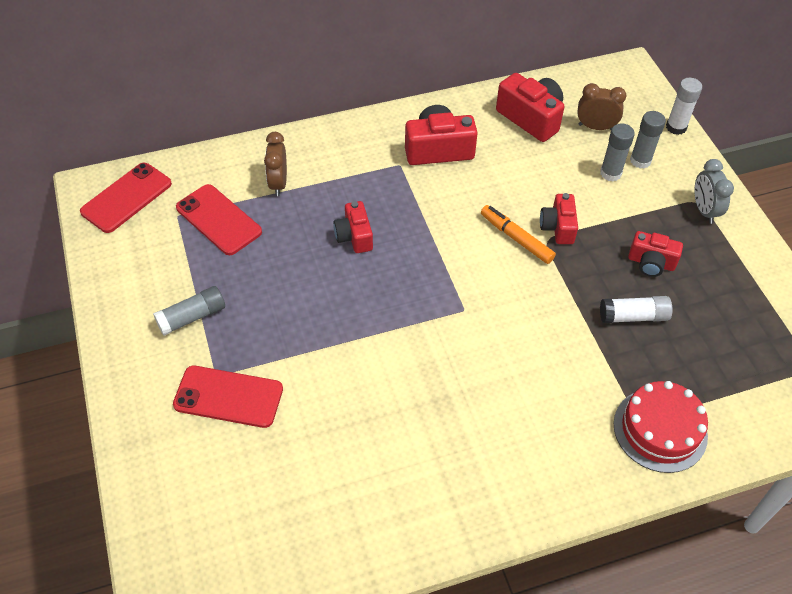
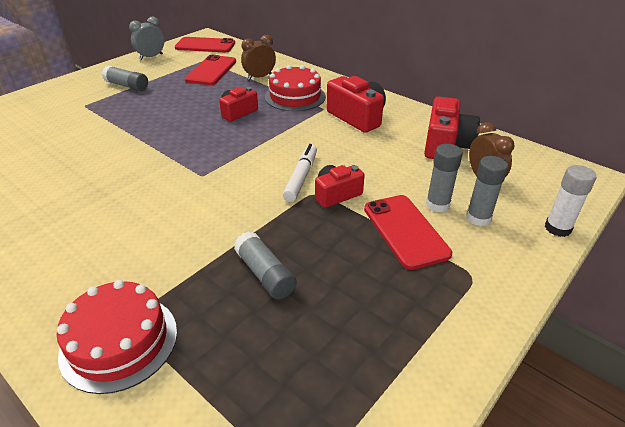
camera: 60 degrees right, 15 degrees down
(228, 396) = (68, 114): red phone -> red phone (405, 231)
(354, 174) = (295, 96): none -> red cake
(516, 238) = (301, 177): orange marker -> white marker
(633, 316) = (265, 274): white glue stick -> grey glue stick
(651, 263) = (348, 266): red camera -> none
(704, 210) = (466, 285): grey clock -> grey clock (151, 57)

